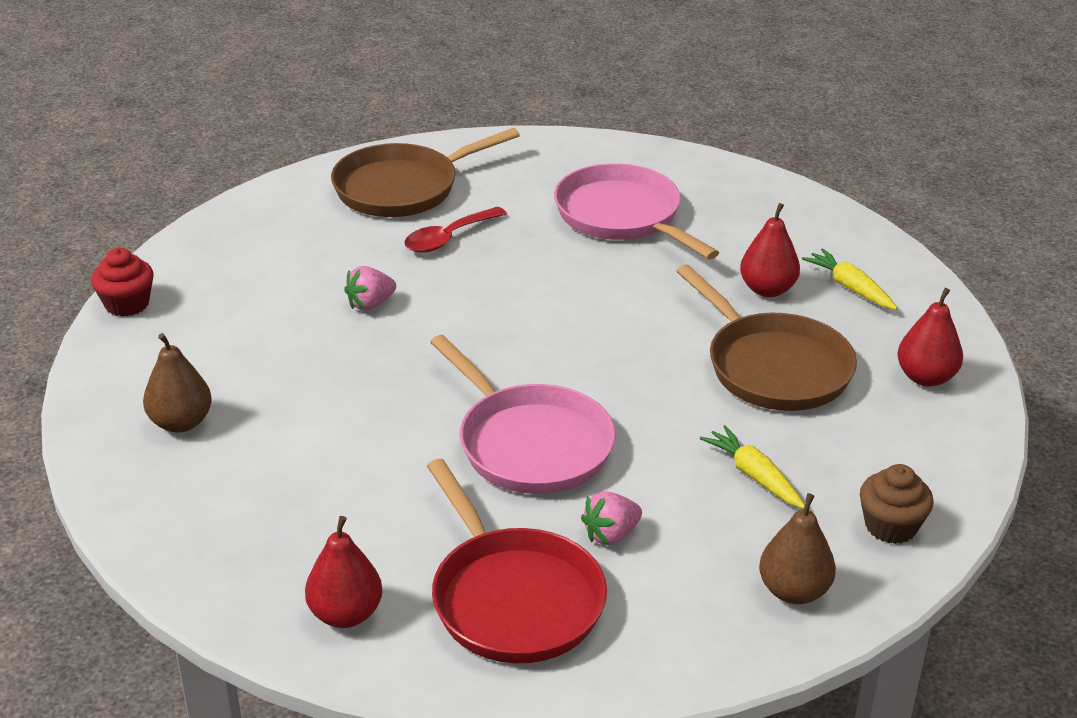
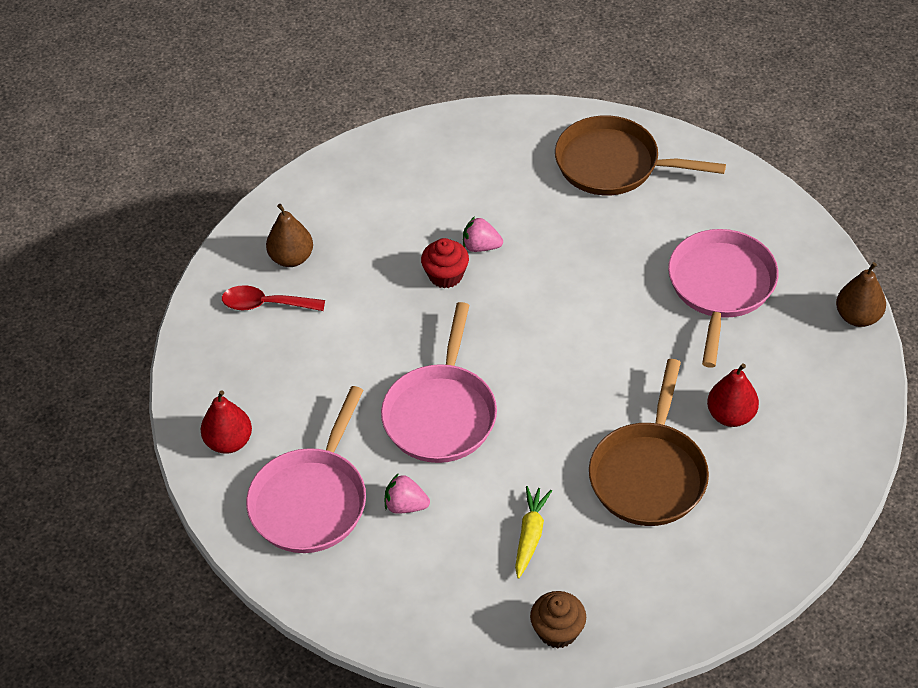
camera: 50 degrees right, 15 degrees up
(127, 304) = (357, 150): red cupcake -> red cupcake (445, 275)
(448, 238) = (589, 227): red spoon -> red spoon (266, 304)
(513, 598) = (311, 500): red pan -> pink pan
(794, 591) = (449, 620): brown pear -> brown pear (858, 317)
(850, 288) = (788, 456): yellow carrot -> none
(925, 377) = (732, 558): red pear -> none

